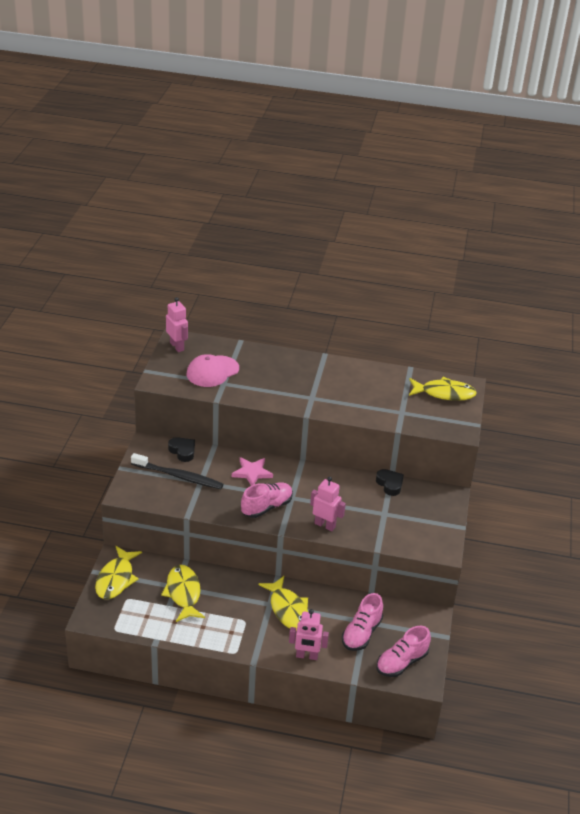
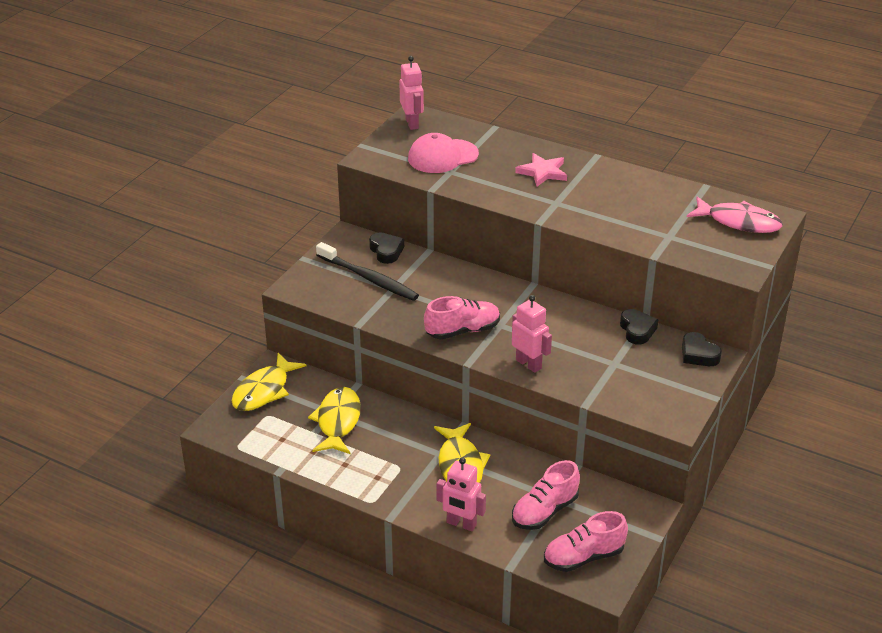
camera: 20 degrees right, 0 degrees up
(252, 473) = (462, 288): pink star -> pink star (543, 172)
(438, 496) = (698, 354): none -> black heart
(444, 393) = (739, 222): yellow fish -> pink fish

